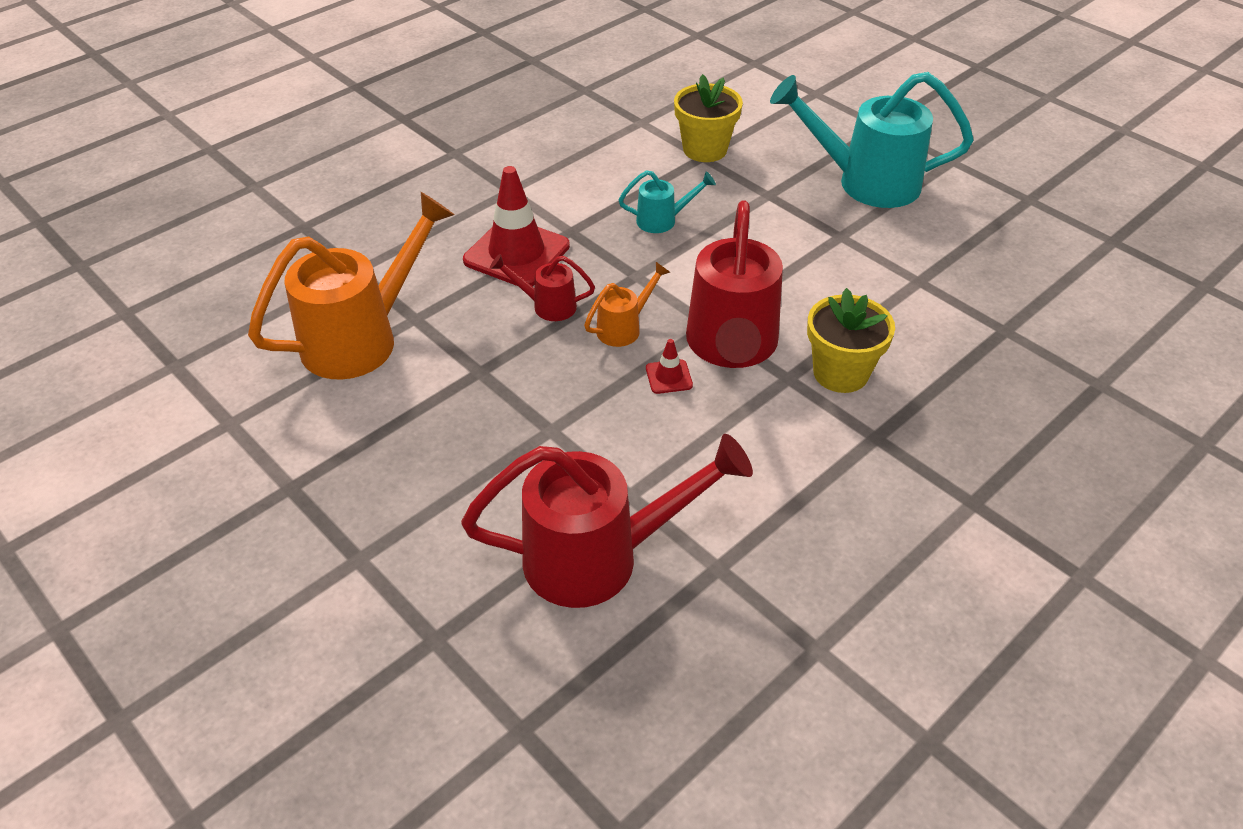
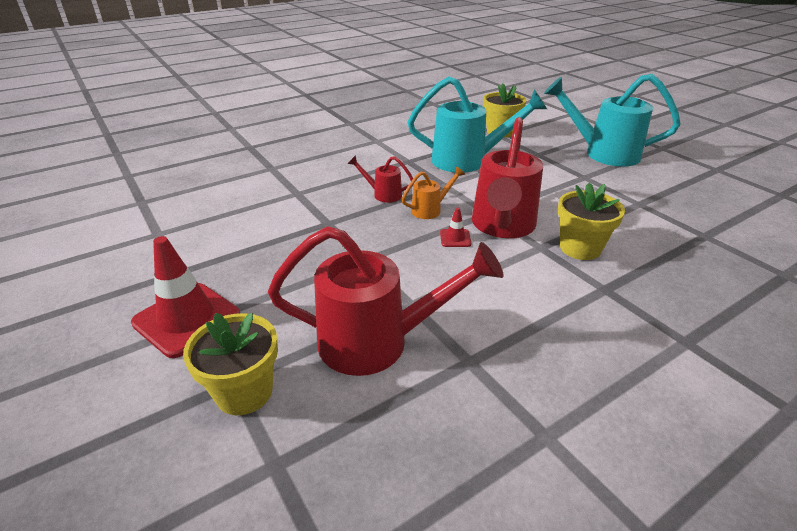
camera: 10 degrees right, 10 degrees down
(362, 338) = (260, 199): orange watering can -> none
(453, 650) = (244, 392): none -> yellow flower pot
(516, 253) = (371, 168): red traffic cone -> red traffic cone (187, 319)
(663, 220) = (467, 161): turquoise watering can -> turquoise watering can, size x2.13

